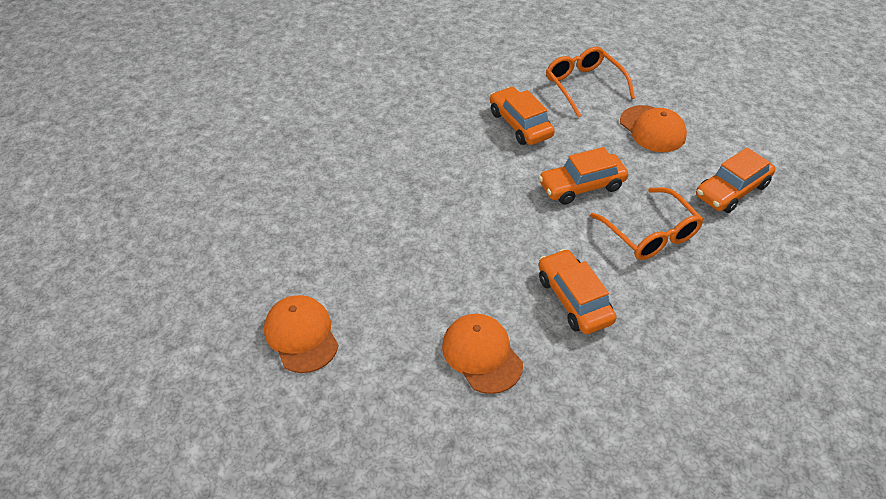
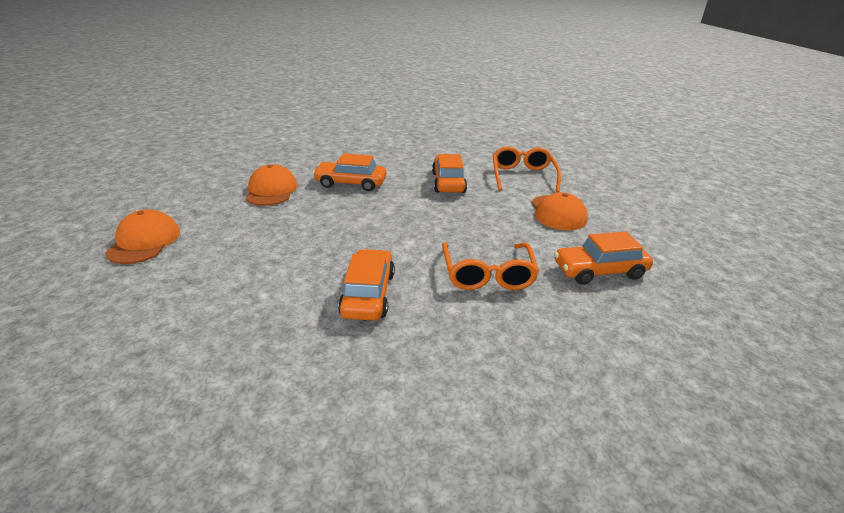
camera: 25 degrees right, 15 degrees down
(482, 355) = (247, 301): orange cap -> orange cap (271, 190)
(582, 186) = (458, 227): orange car -> orange car (351, 183)

